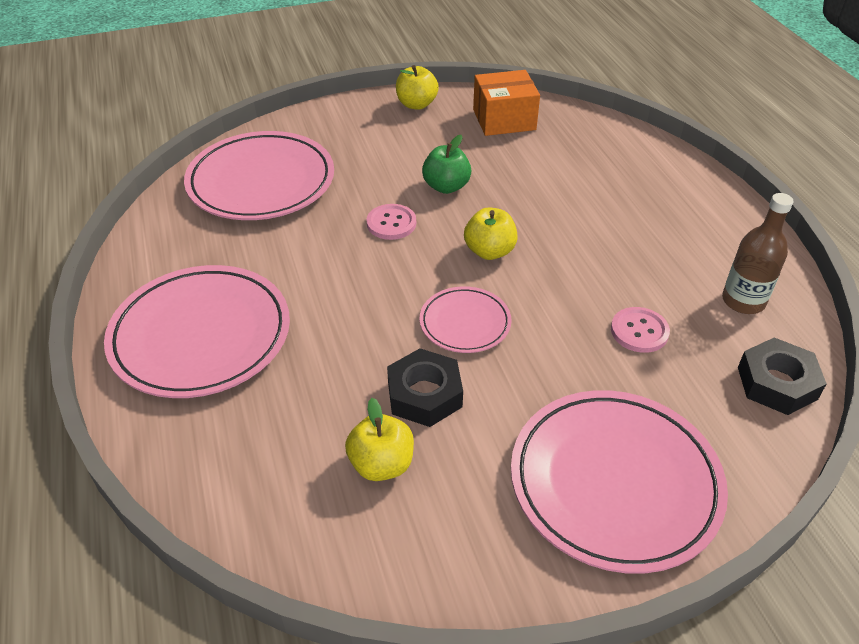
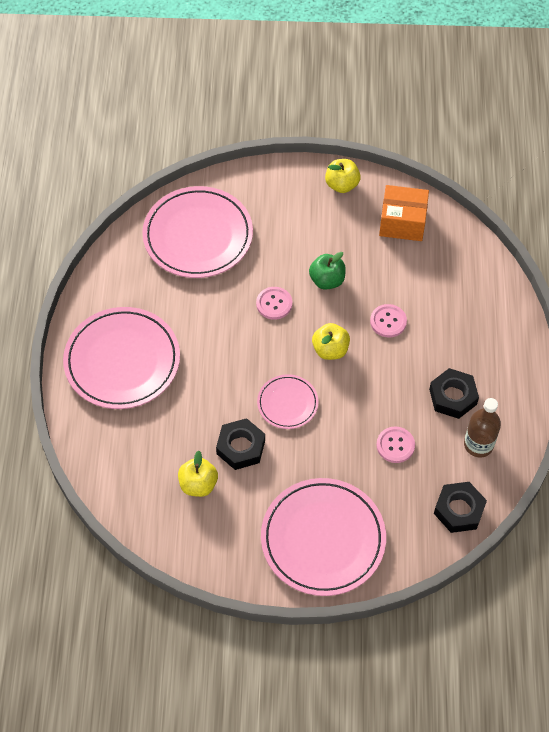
camera: 20 degrees right, 15 degrees up
(544, 207) = (388, 321): none -> pink button
(674, 260) = (453, 396): none -> black nut

